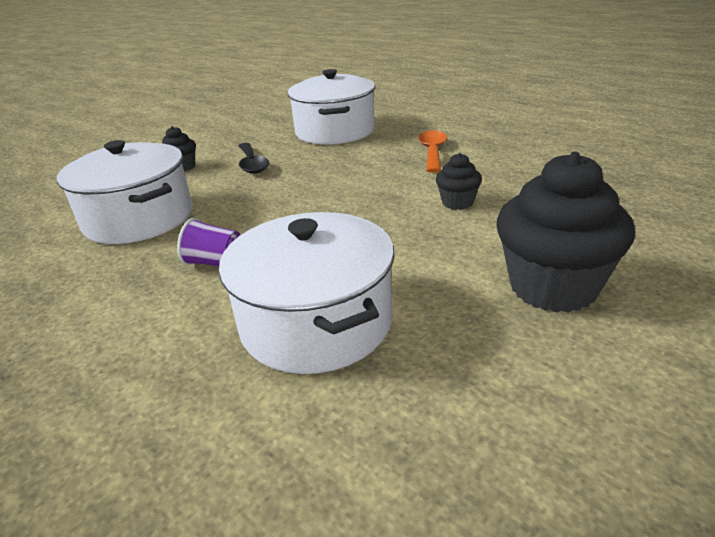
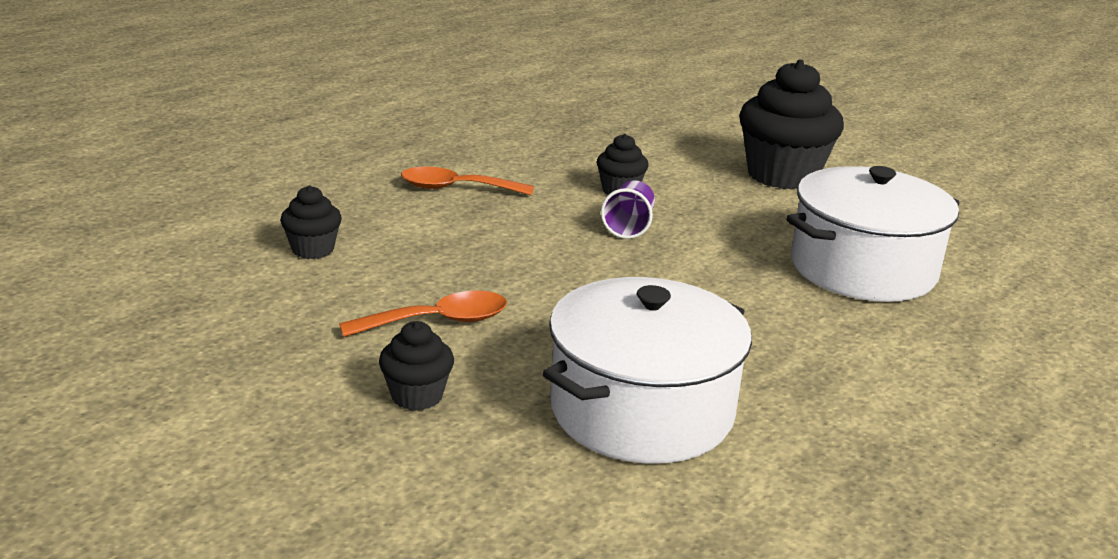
camera: 95 degrees left, 5 degrees down
(215, 263) = (768, 328): purple cup -> purple cup (629, 227)
(252, 164) = (438, 321): black spoon -> orange spoon
(335, 131) = (313, 249): white pot -> black cupcake

